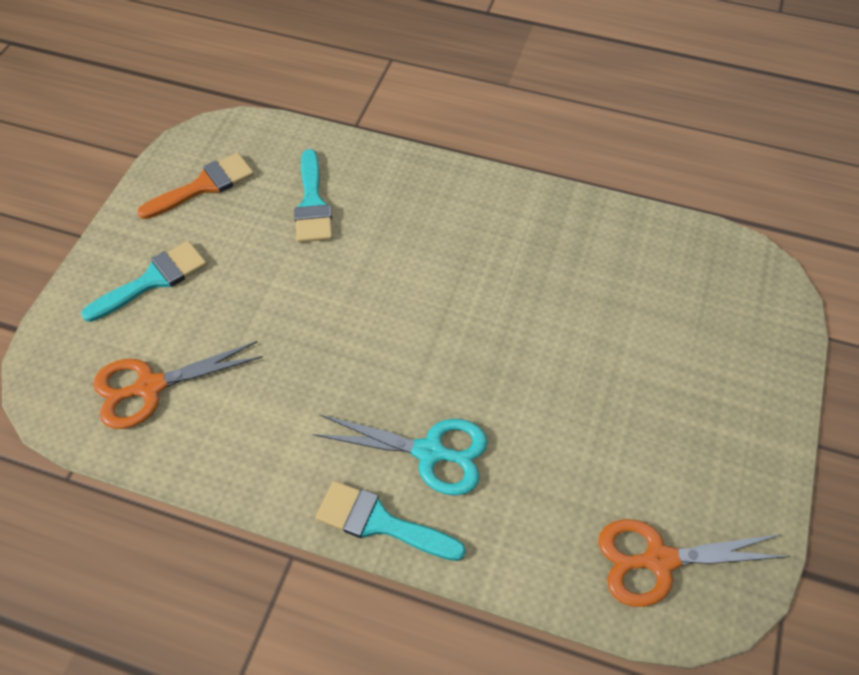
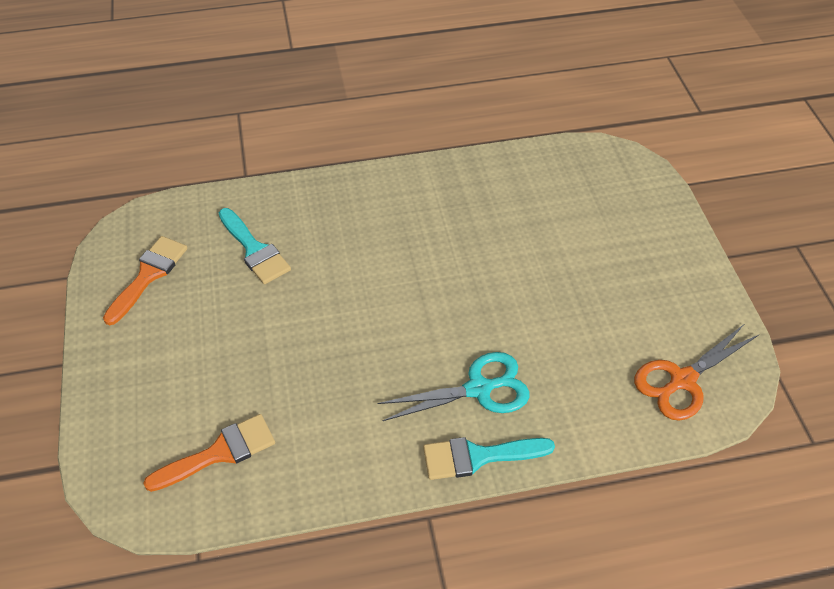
camera: 30 degrees left, 5 degrees down
(150, 387) = (219, 452): orange scissors -> orange brush
(153, 280) = (159, 369): turquoise brush -> none

